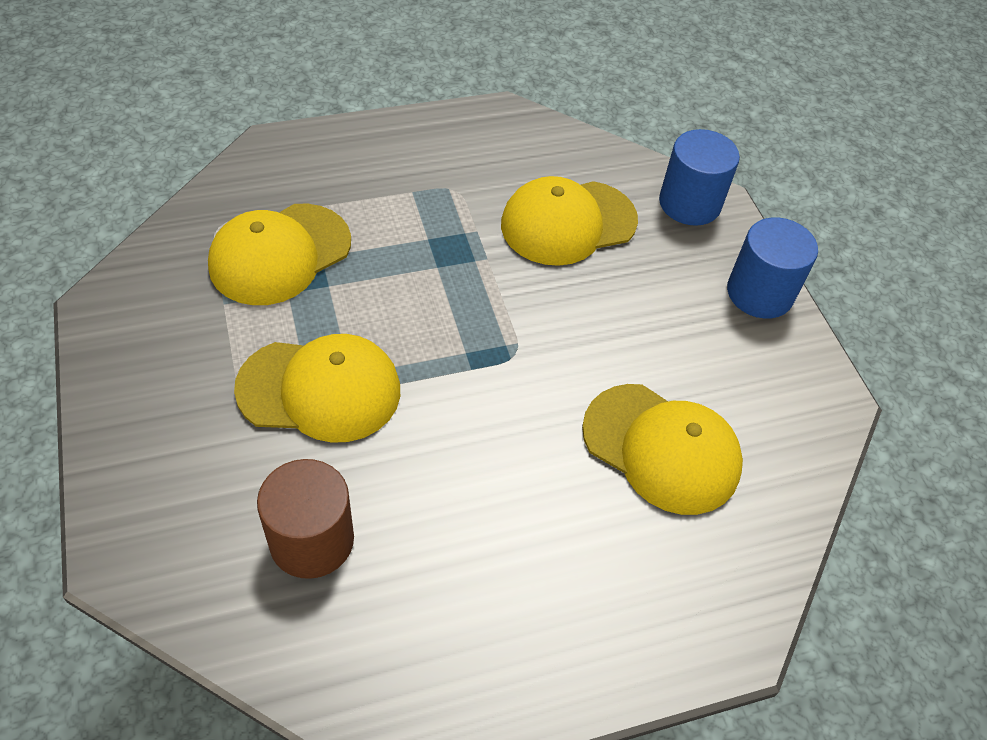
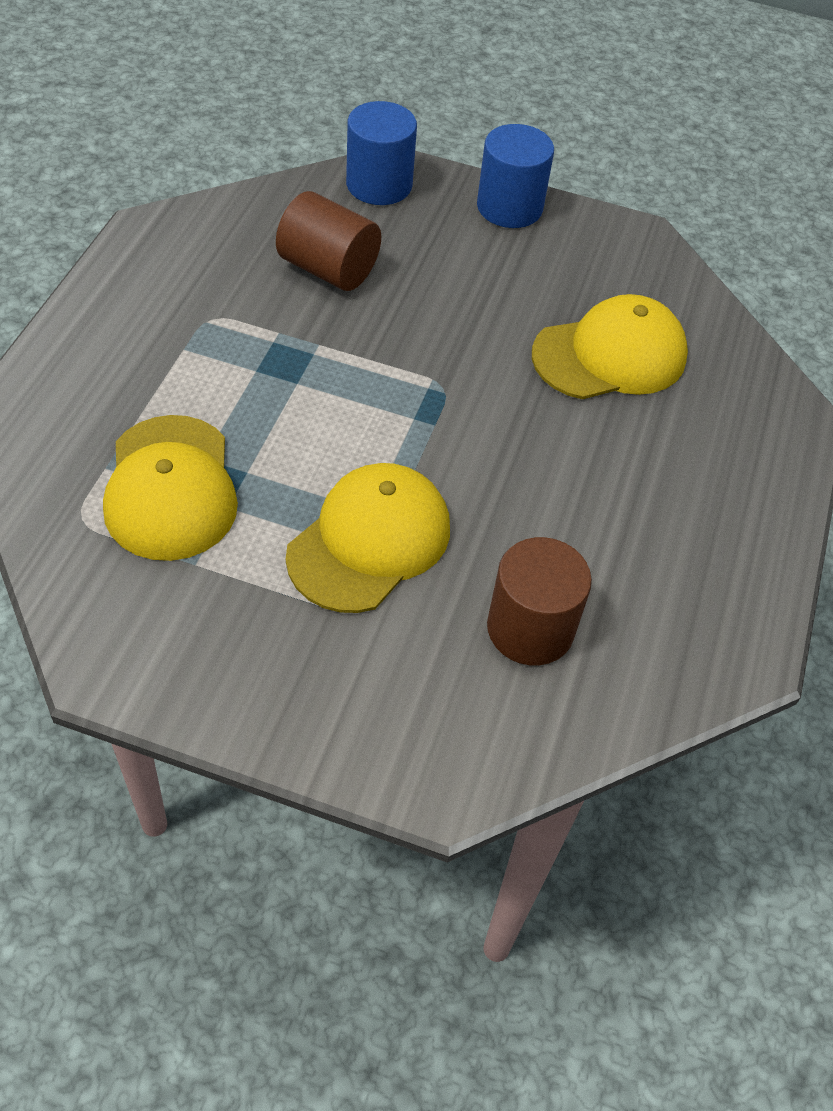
camera: 55 degrees left, 0 degrees up
(568, 223) = (328, 269): yellow cap -> brown cylinder

